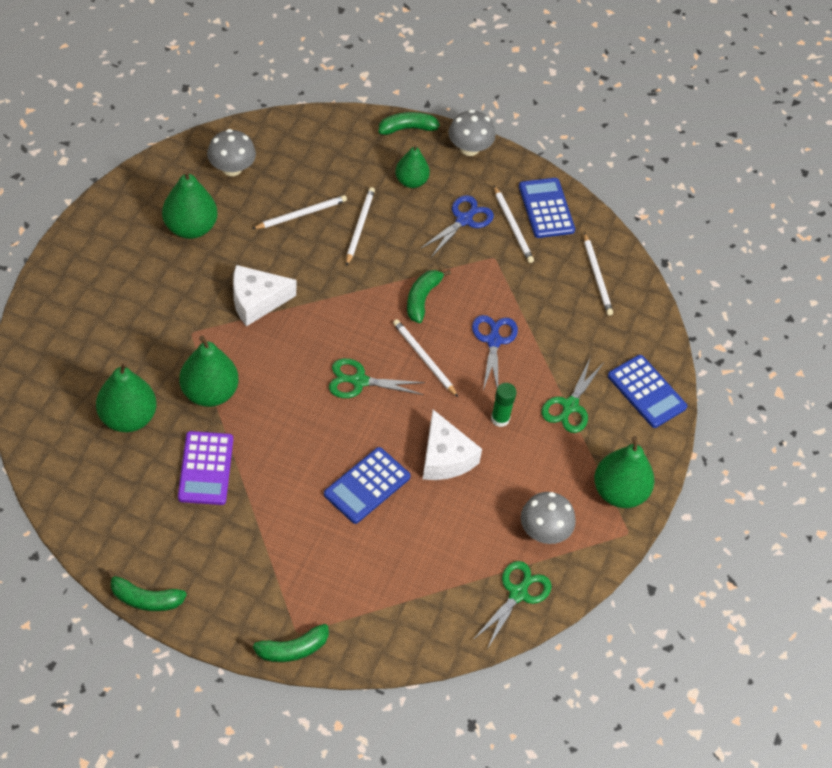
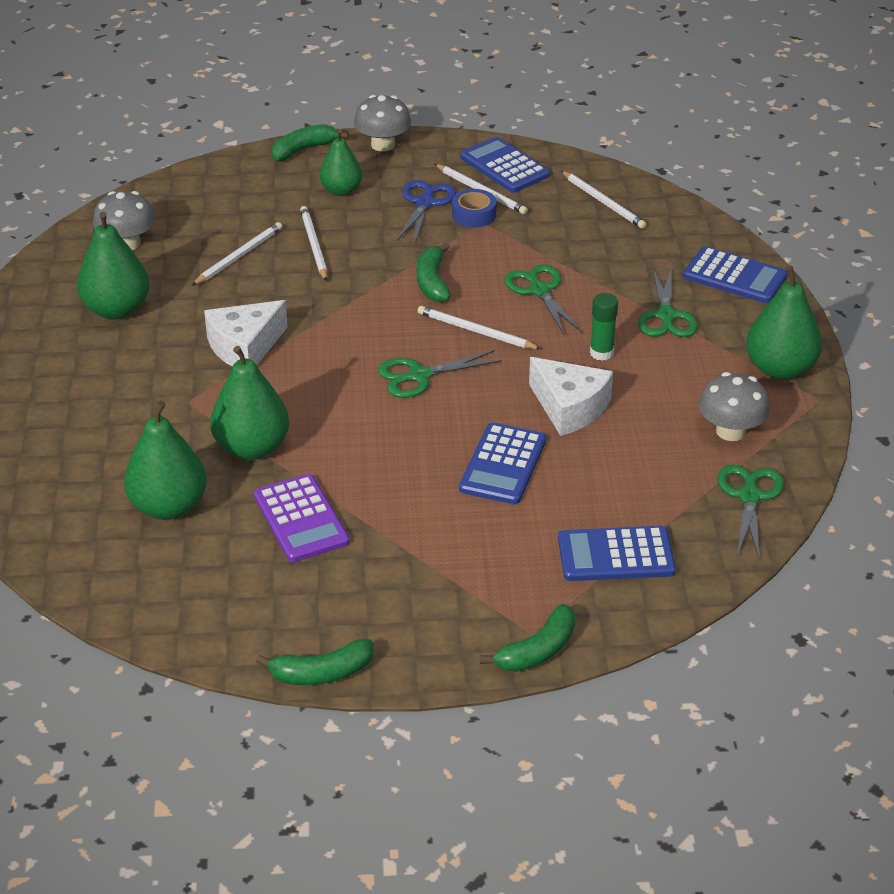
camera: 20 degrees left, 15 degrees down
(393, 598) = (616, 555): none -> blue calculator
(493, 247) = (474, 215): none -> blue tape
(493, 340) = (539, 290): blue scissors -> green scissors

